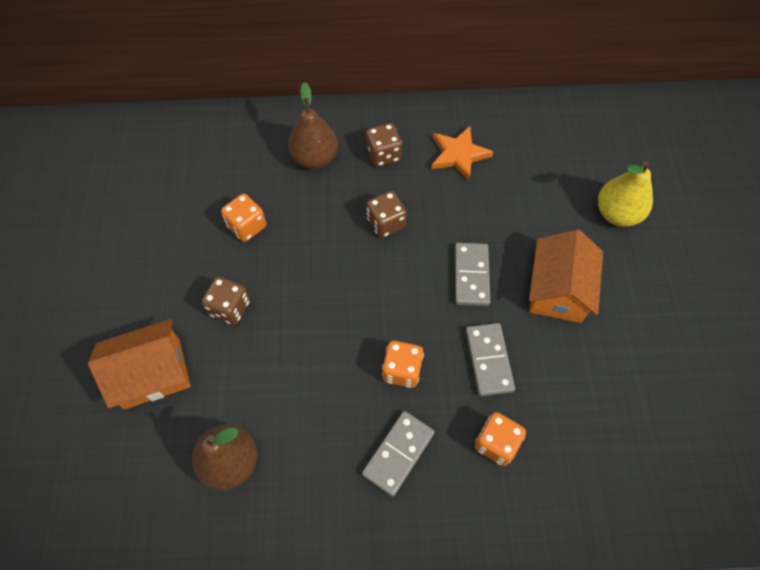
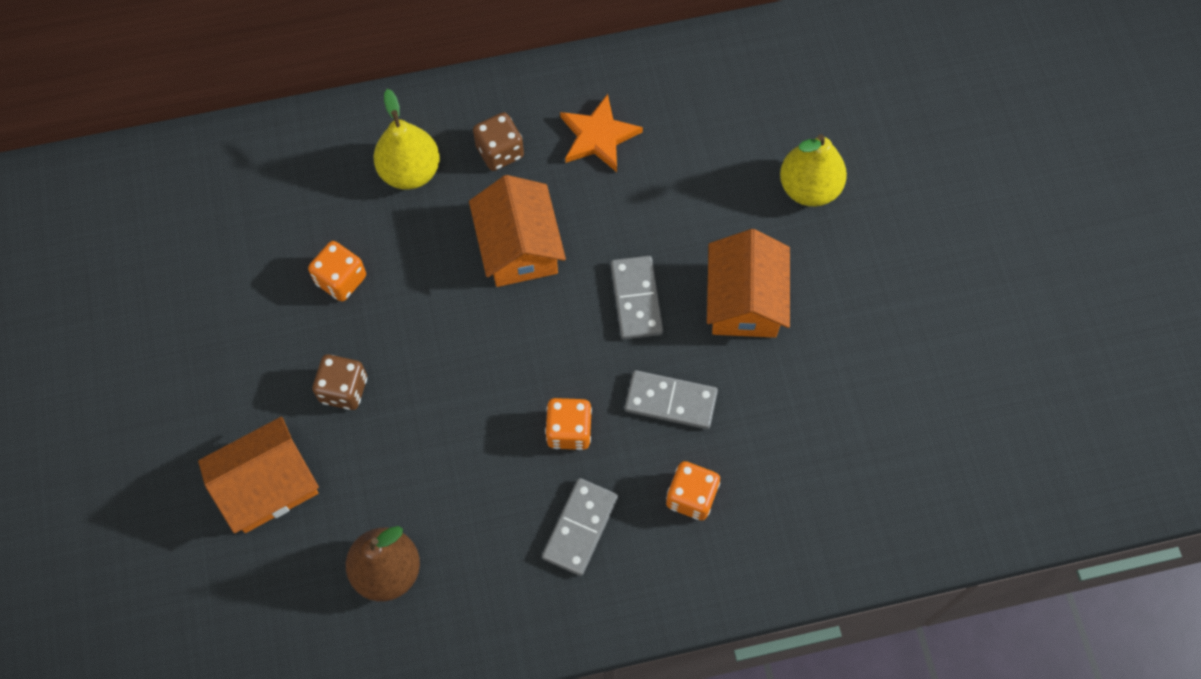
camera: 10 degrees left, 5 degrees up
(315, 158) = (410, 171): brown pear -> yellow pear
(386, 223) = (519, 247): brown dice -> orange house
(488, 360) = (670, 401): grey domino -> grey domino turned 60 degrees counterclockwise

